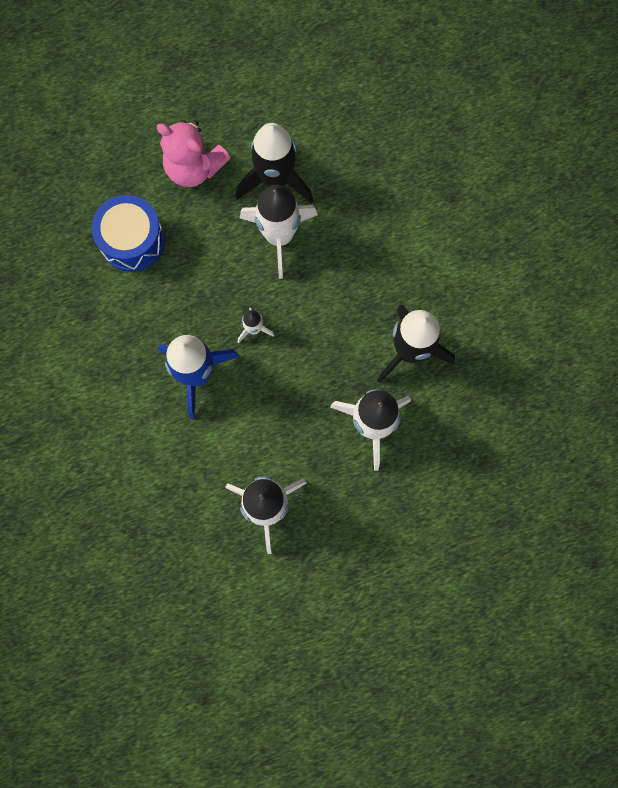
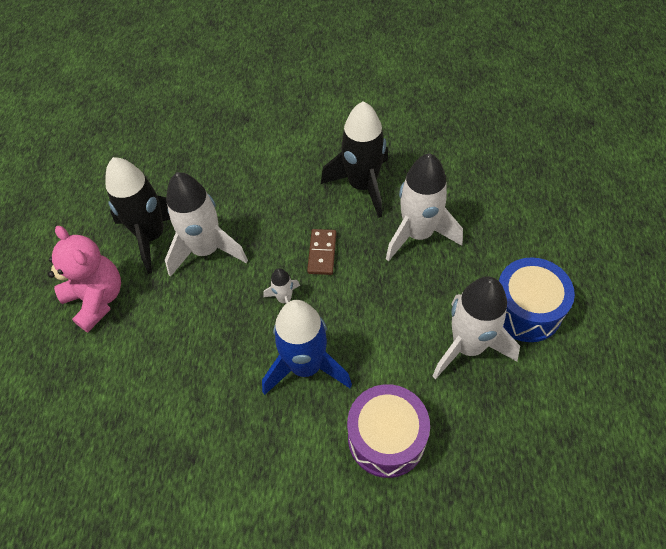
camera: 65 degrees left, 20 degrees down
(132, 240) = (135, 382): blue drum -> blue drum (526, 310)
(158, 464) = (386, 438): none -> purple drum
(194, 167) = (97, 299): pink teddy bear -> pink teddy bear turned 90 degrees counterclockwise
(315, 343) = (322, 253): none -> brown domino

